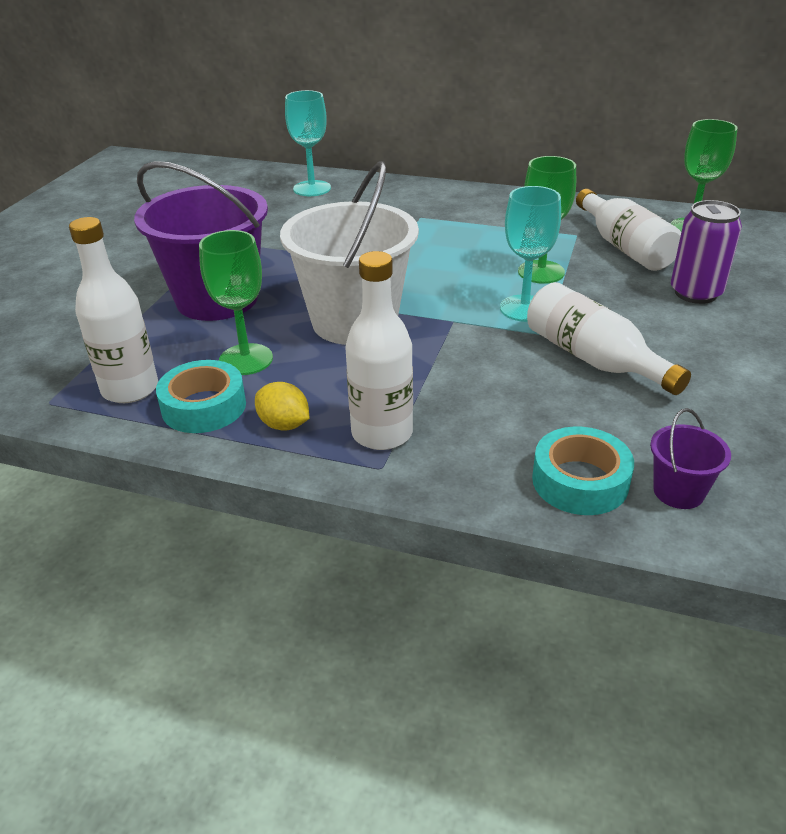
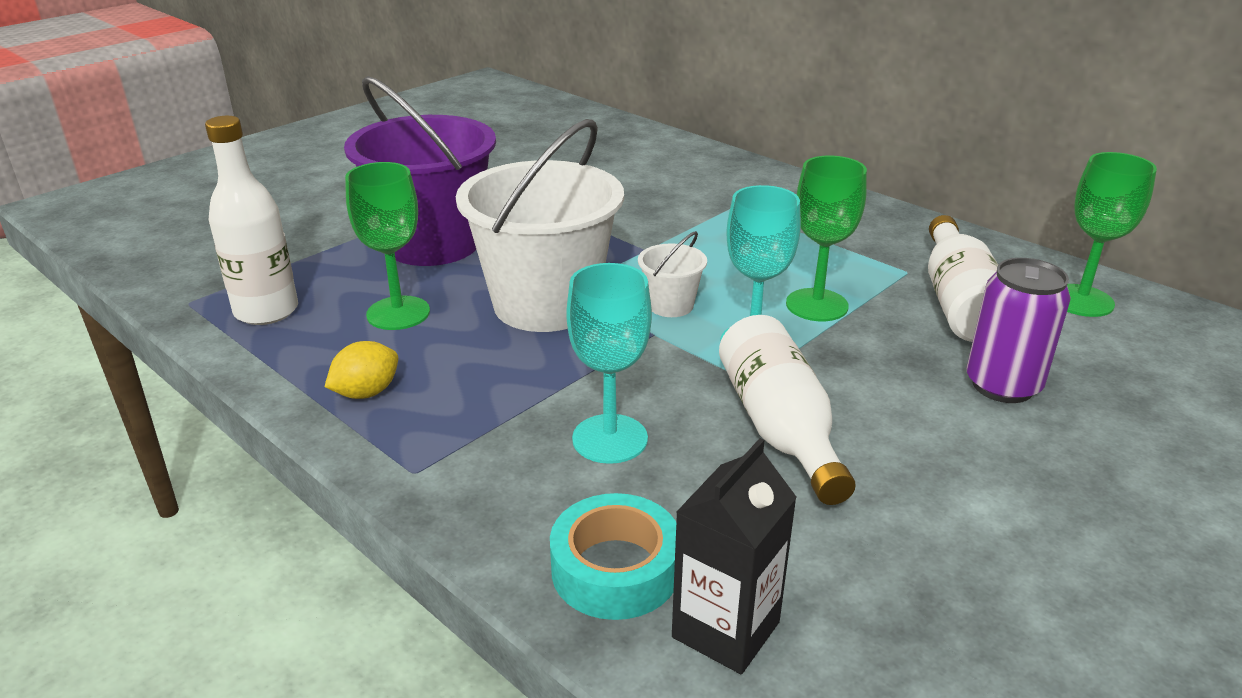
camera: 25 degrees right, 5 degrees down
(204, 406) = (312, 349): turquoise tape -> none
(284, 425) = (366, 392): yellow lemon -> yellow lemon turned 75 degrees clockwise
(312, 188) = (643, 150): turquoise goblet -> turquoise goblet (610, 439)
(382, 433) = (452, 435): white bottle -> none
(445, 298) = (670, 305): none -> white bucket
(678, 491) = (725, 629): purple bucket -> black carton

